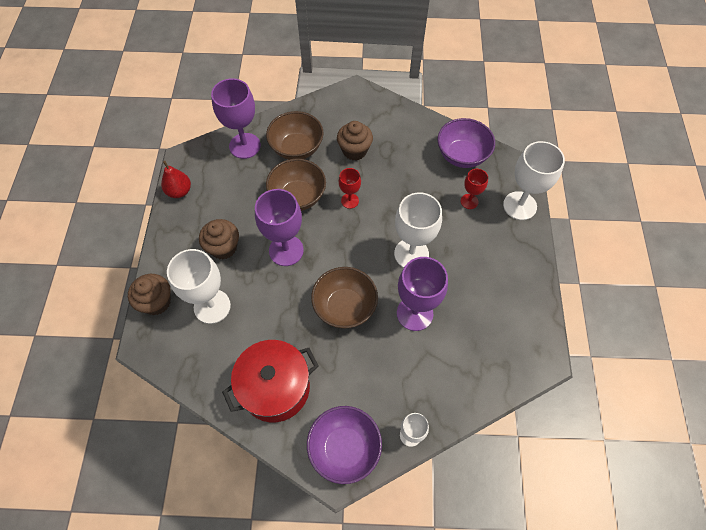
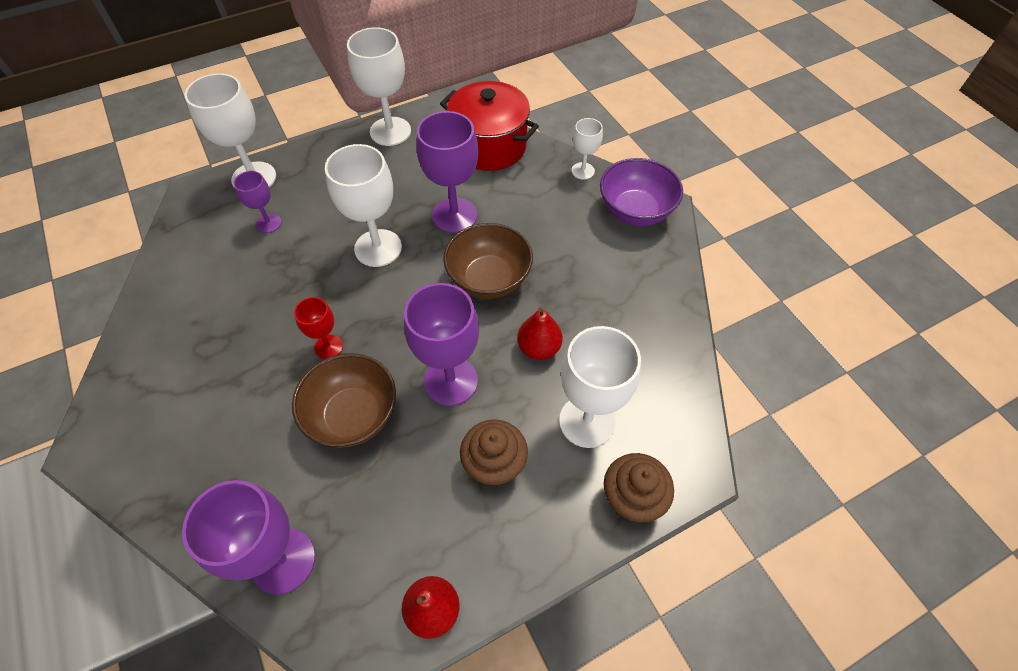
camera: 120 degrees left, 5 degrees down
(275, 308) = (538, 348): none -> red pear
(275, 388) = (627, 295): red pot -> red pot (489, 146)
(297, 148) = (256, 470): brown bowl -> none
(354, 151) = (230, 385): brown cupcake -> none
(462, 155) = (191, 256): purple bowl -> none
(469, 201) = (269, 223): red goblet -> purple goblet
(531, 310) = (390, 131): none -> white goblet

